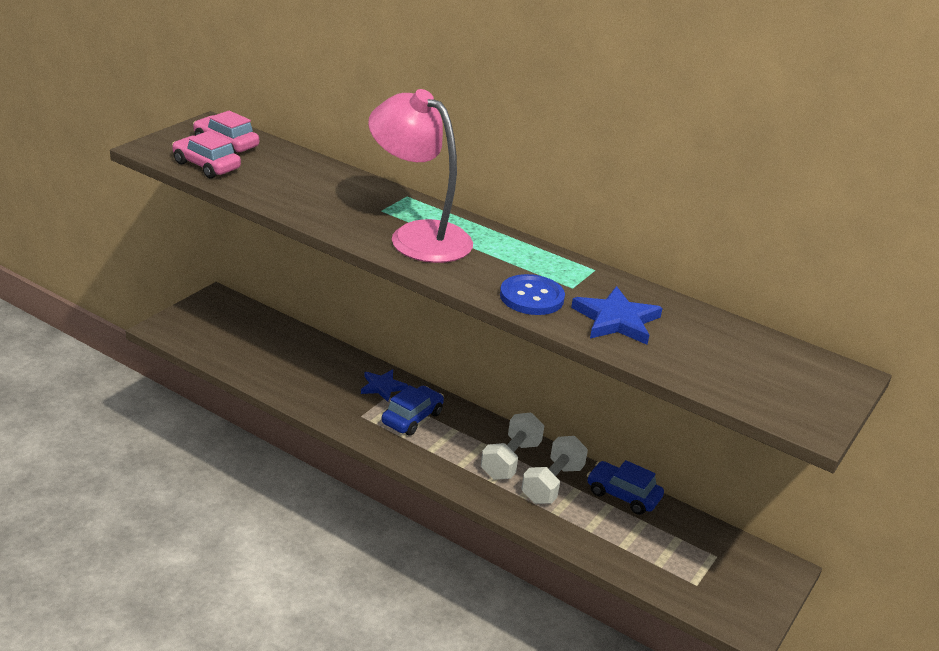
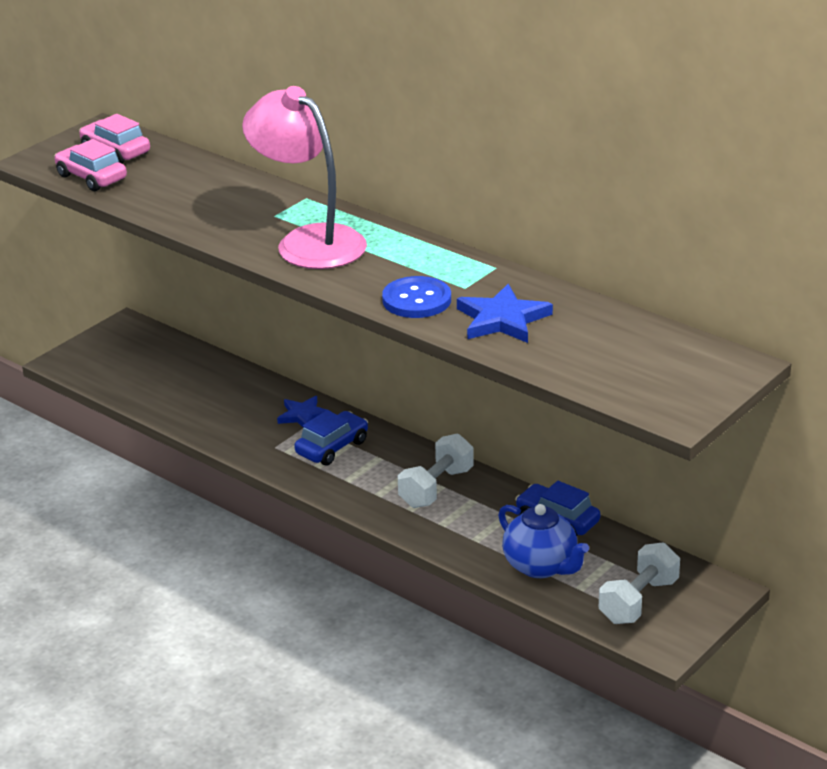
camera: 10 degrees right, 0 degrees up
(552, 484) = (479, 511): white dumbbell -> white dumbbell (638, 601)
(619, 541) = (541, 566): none -> blue teapot

